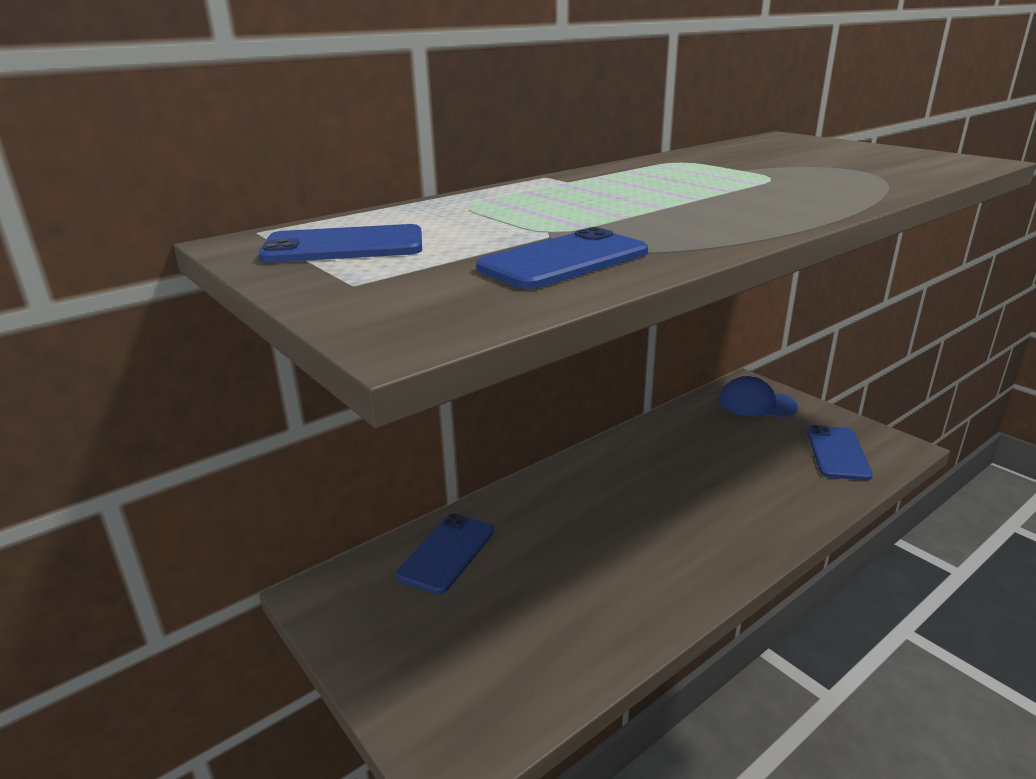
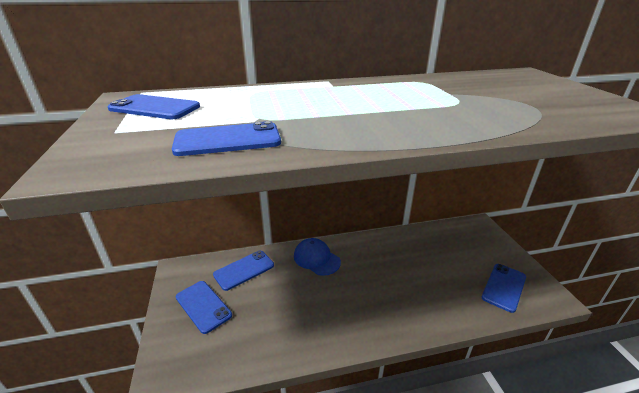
camera: 25 degrees right, 5 degrees up
(423, 630) = (203, 306): none -> blue phone
(757, 403) = (475, 238): blue cap -> blue cap (316, 259)

